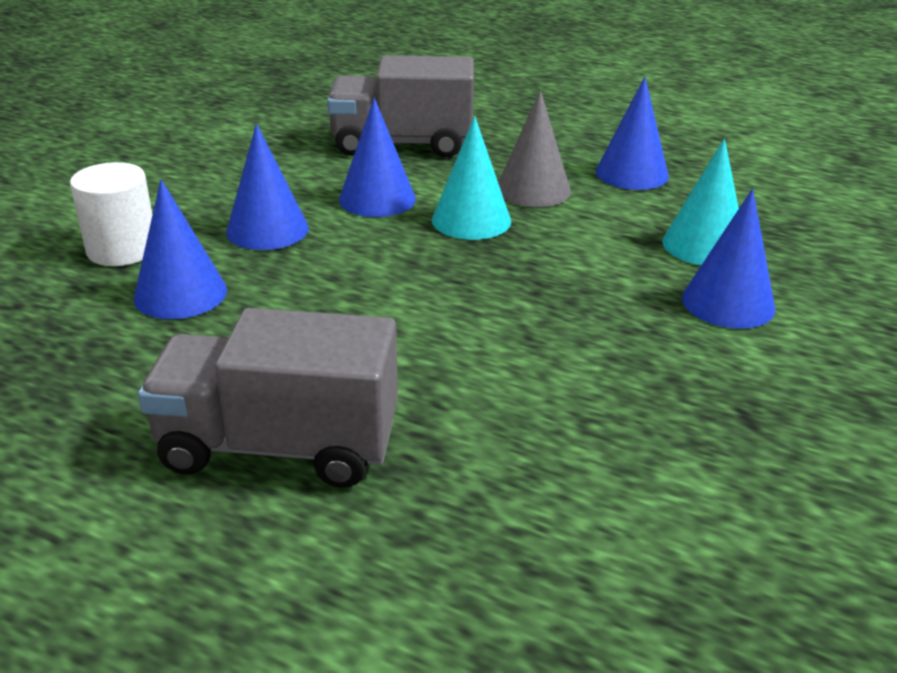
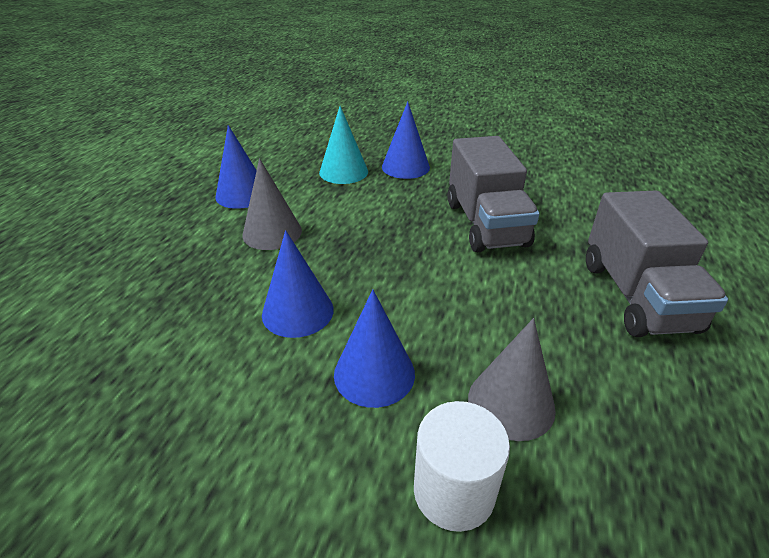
camera: 100 degrees left, 5 degrees up
(180, 294) = (511, 403): blue cone -> grey cone
(402, 144) = (167, 315): grey truck -> grey truck (485, 224)
(471, 220) = (329, 256): turquoise cone -> none

